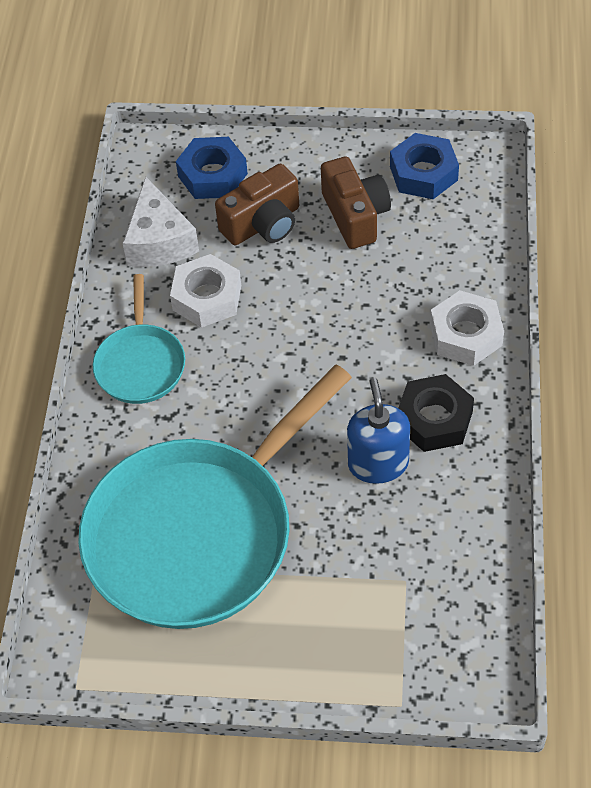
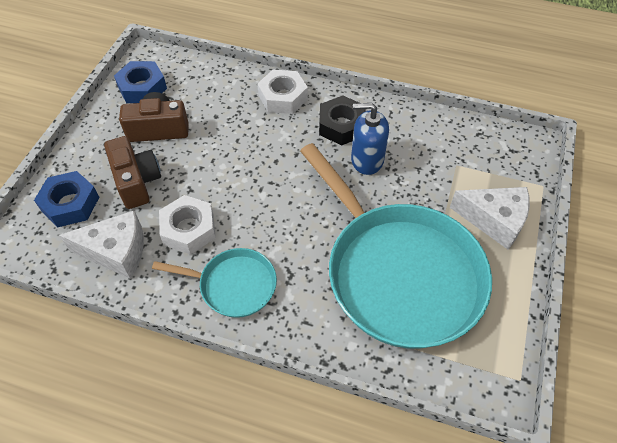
camera: 80 degrees left, 0 degrees up
(314, 640) = (494, 220): none -> white cheese

